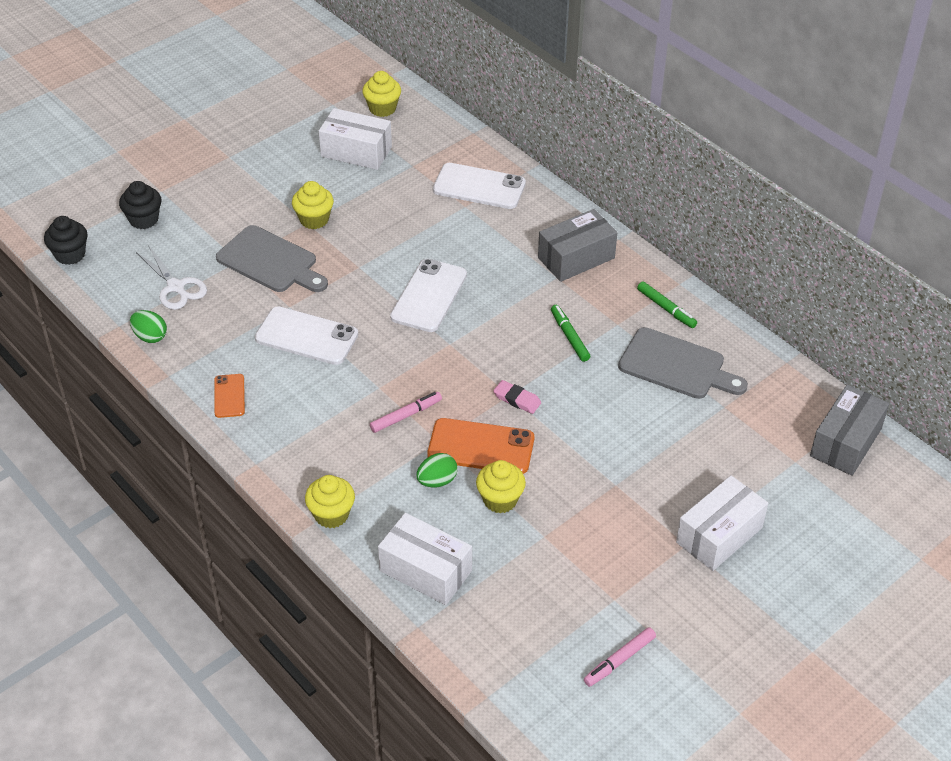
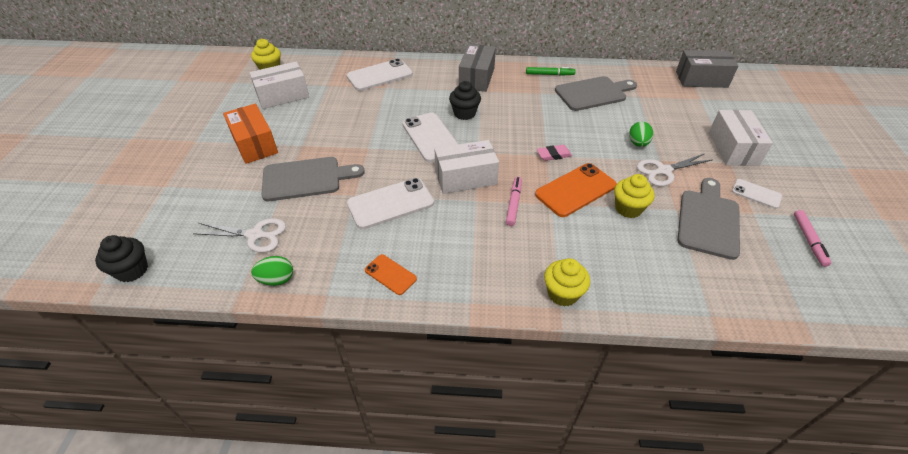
camera: 45 degrees left, 0 degrees up
(144, 219) = (172, 210): black cupcake -> black cupcake (464, 113)
(270, 194) = (254, 144): none -> orange box
(314, 219) = (304, 141): yellow cupcake -> none
(425, 571) = (660, 279): white box -> white box (465, 178)
(437, 481) = (584, 225): green egg -> green egg (638, 143)
(556, 568) = (708, 220): none -> grey cutting board
(569, 336) = (529, 111): green marker -> none
(599, 497) = (664, 171): none -> white scissors
(652, 588) = (756, 194): none -> white phone
(845, 442) = (701, 79): grey box -> grey box turned 75 degrees counterclockwise

